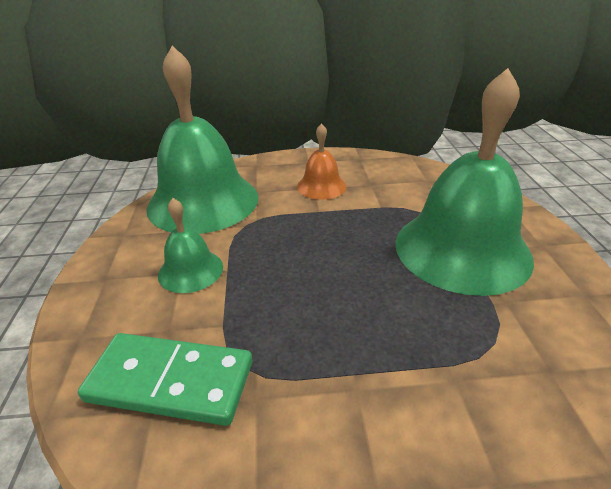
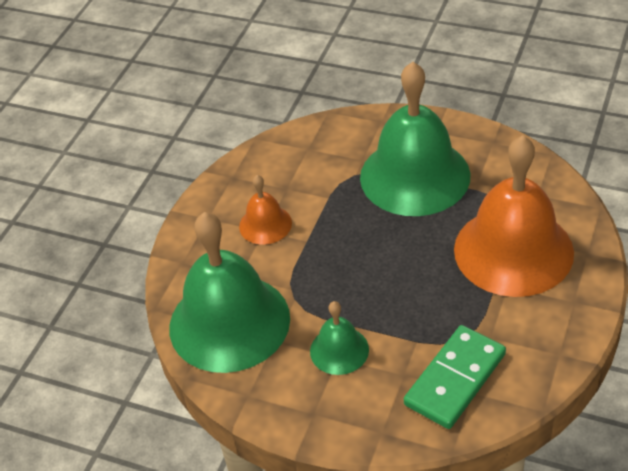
camera: 60 degrees left, 10 degrees up
(424, 375) = (513, 250): none -> orange bell

